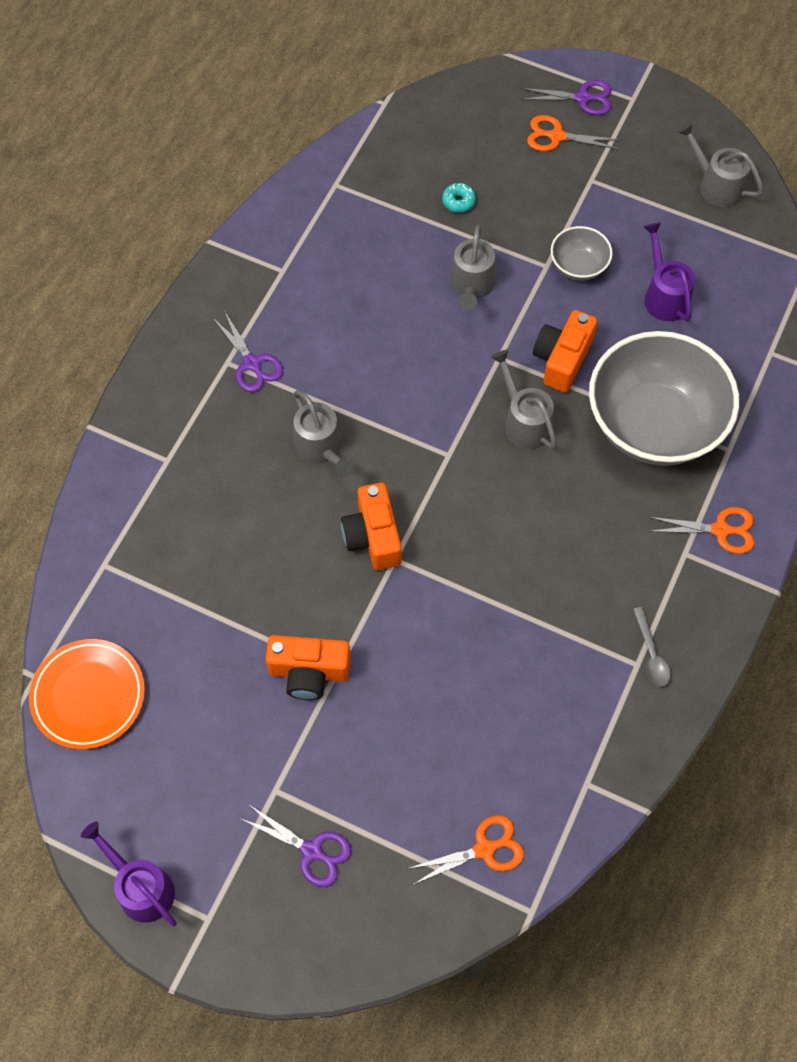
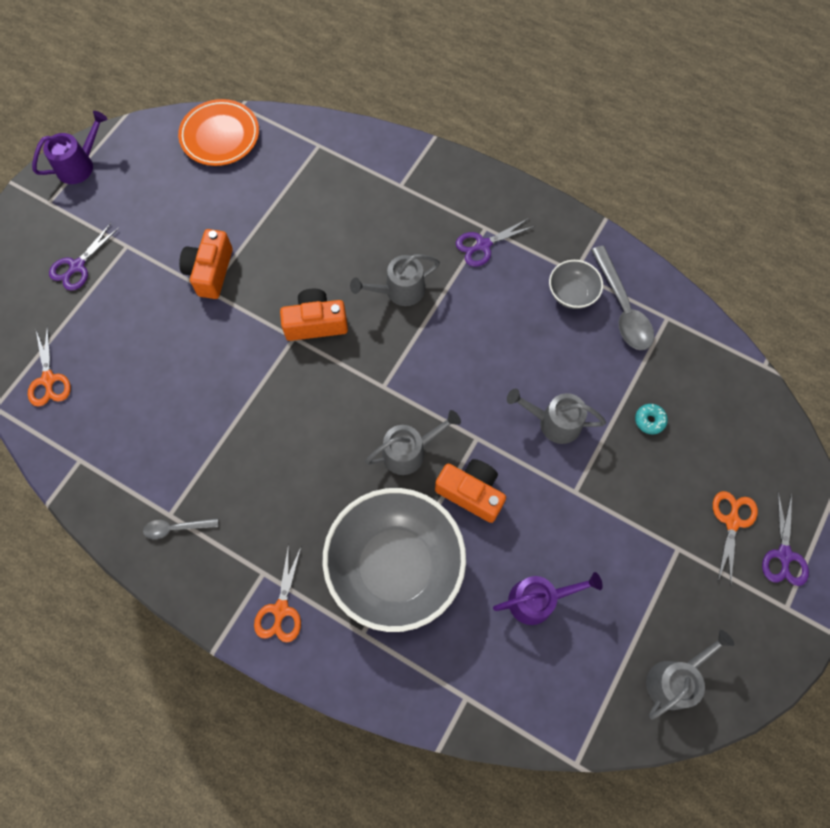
camera: 95 degrees right, 5 degrees up
(326, 225) = (622, 308): none -> grey spoon
(578, 266) = (574, 521): grey bowl -> grey bowl (571, 294)

